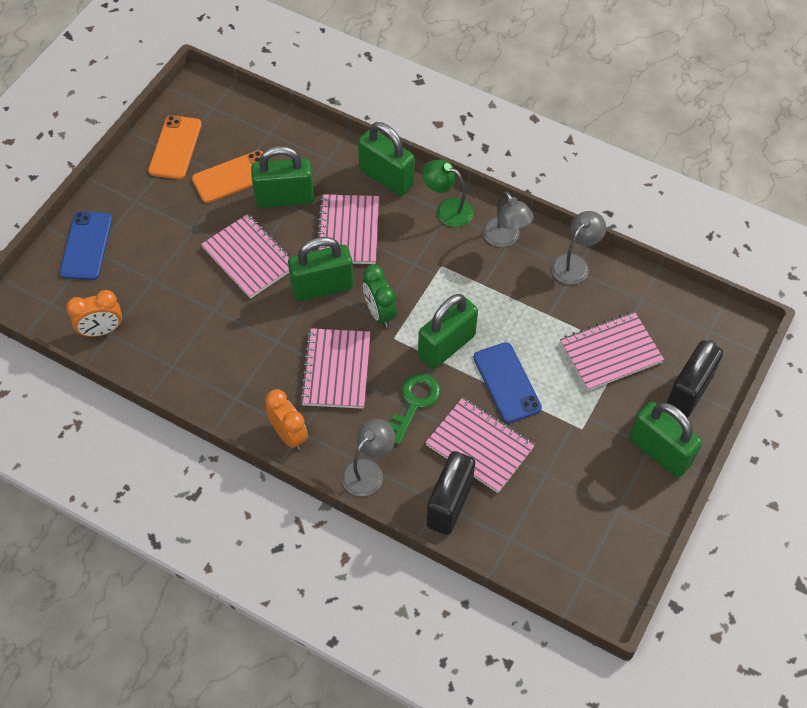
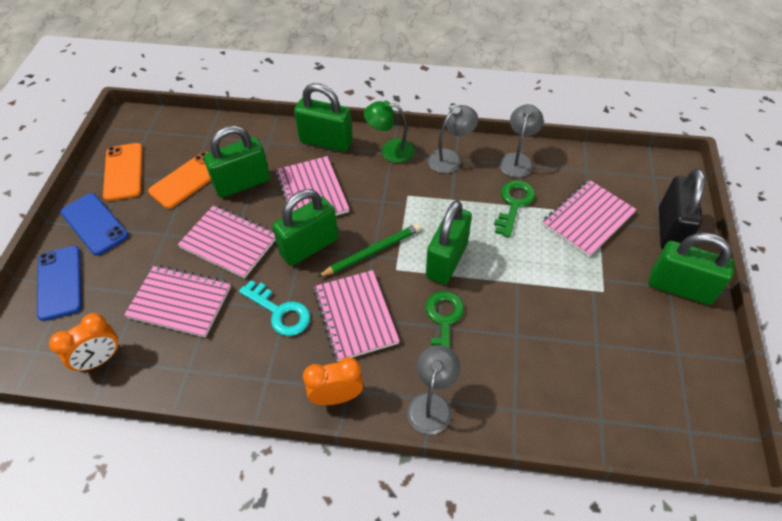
camera: 20 degrees left, 5 degrees down
(269, 341) = (279, 312): none -> turquoise key
(289, 435) = (336, 396): orange clock -> orange clock turned 45 degrees counterclockwise
(379, 313) = (372, 252): green clock -> green pencil
(449, 504) = (527, 407): black padlock -> none
(480, 446) = (524, 340): pink notebook -> pink notebook (180, 302)
(505, 238) = (450, 158): grey lamp -> grey lamp turned 75 degrees counterclockwise
(507, 382) = (516, 274): blue phone -> blue phone (94, 224)
(543, 311) = (514, 204): none -> green key

